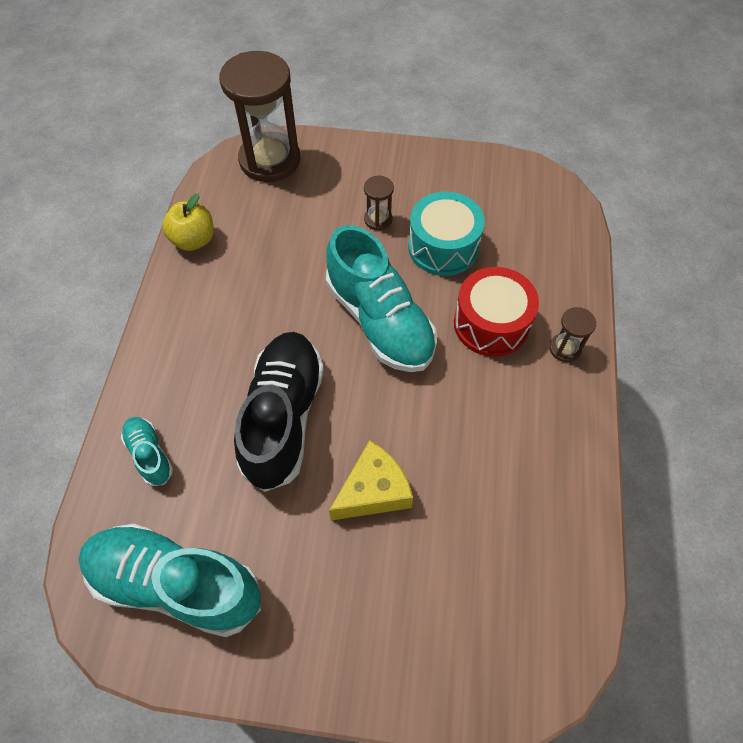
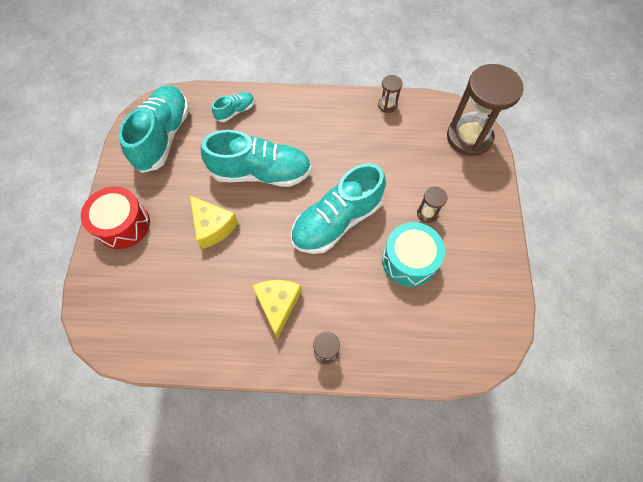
camera: 85 degrees right, 5 degrees up
(193, 240) = (387, 105): yellow apple -> brown hourglass
(283, 417) = (260, 172): black shoe -> turquoise shoe
(491, 324) = (342, 296): red drum -> red drum (123, 225)
(503, 401) = (278, 305): none -> yellow cheese

